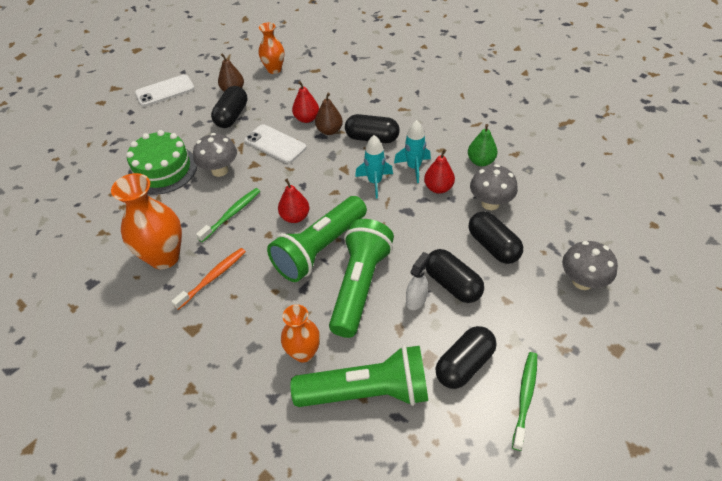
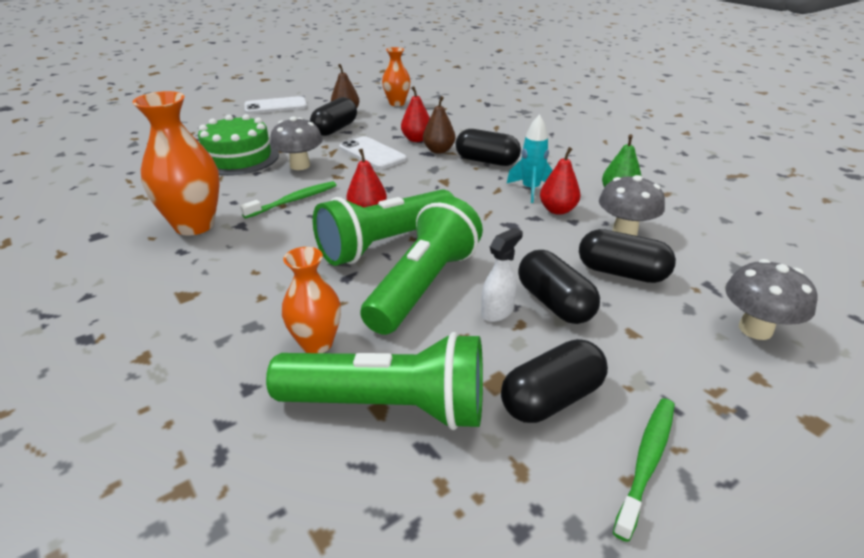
camera: 10 degrees right, 15 degrees down
(213, 277) = (240, 251): orange toothbrush -> none
(375, 182) = (477, 196): turquoise rocket -> none
(493, 246) = (621, 273): black capsule -> black capsule turned 45 degrees counterclockwise

